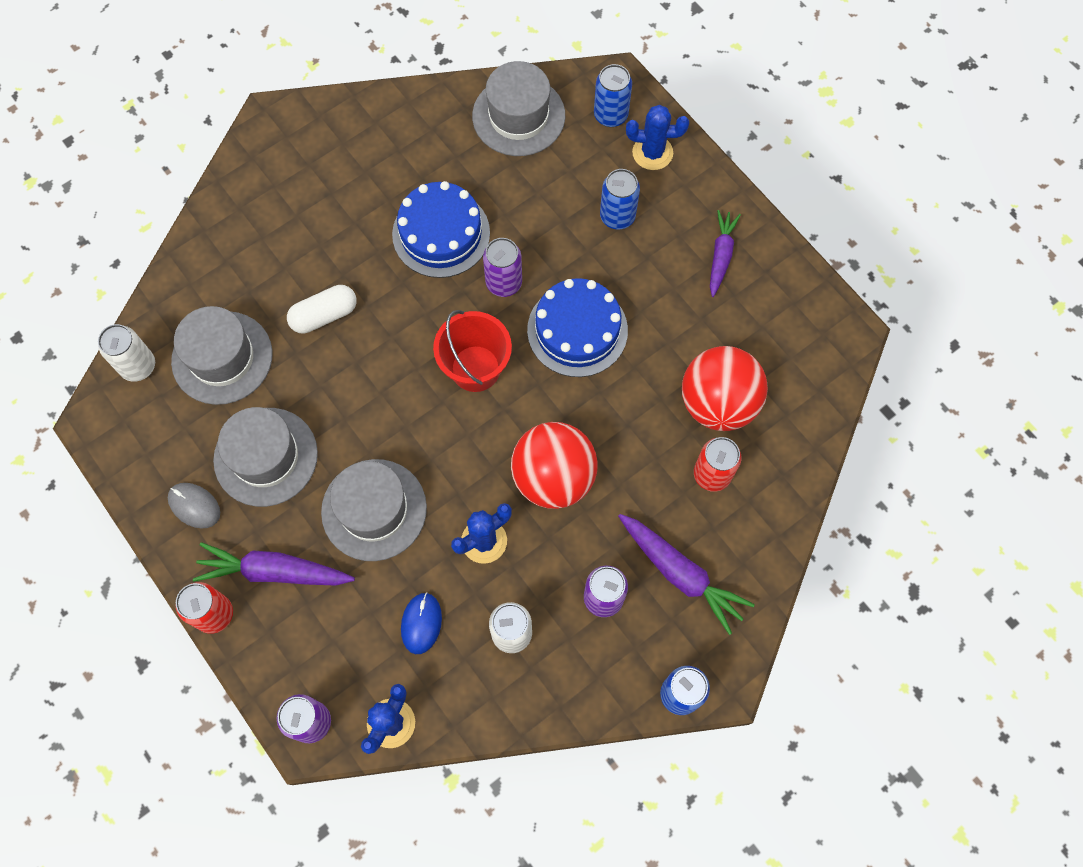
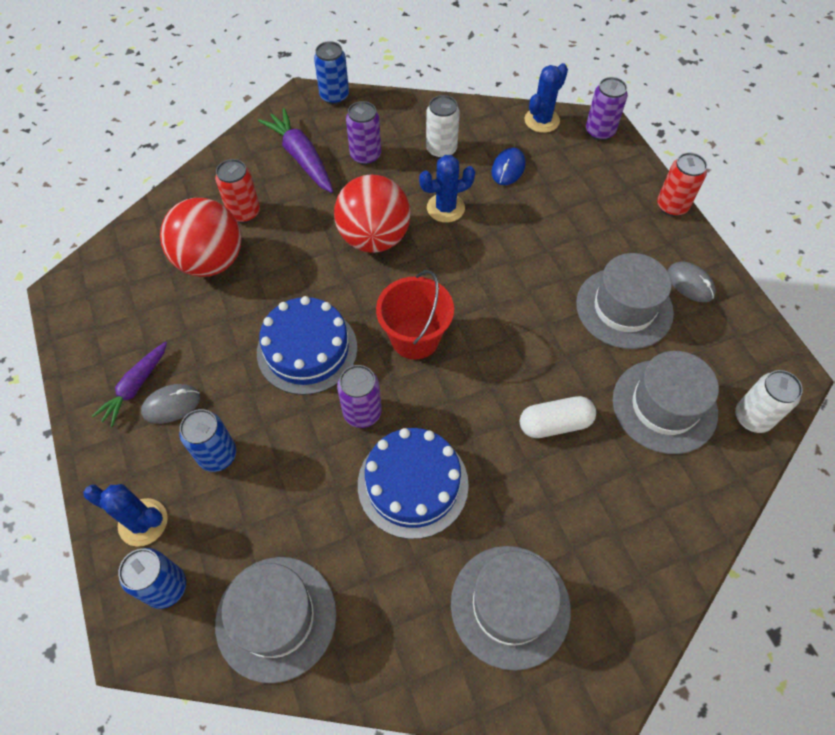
camera: 165 degrees left, 10 degrees down
(274, 571) = (621, 223): purple carrot -> none
(374, 510) = (532, 248): grey hat -> grey hat (510, 606)
(679, 248) = (171, 405): none -> grey mouse

